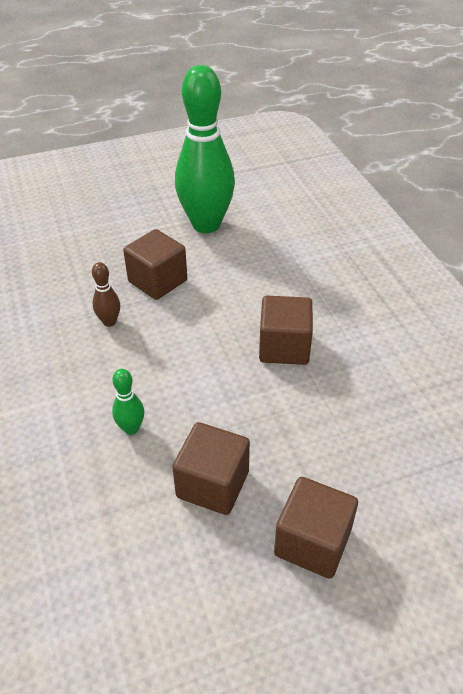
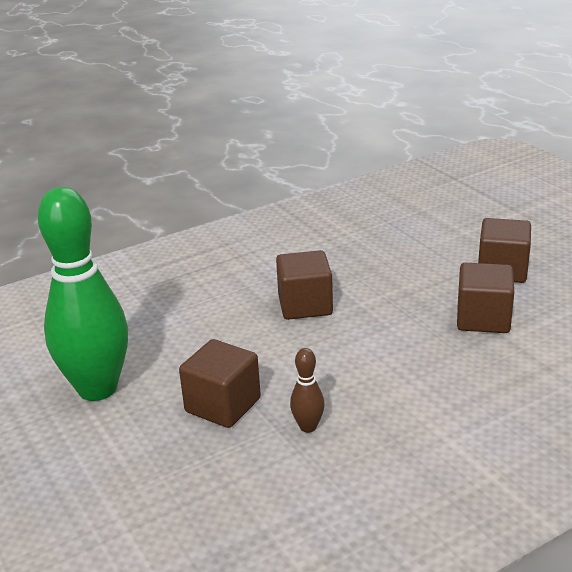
camera: 100 degrees left, 15 degrees down
(131, 428) = (452, 374): green bowling pin -> none

